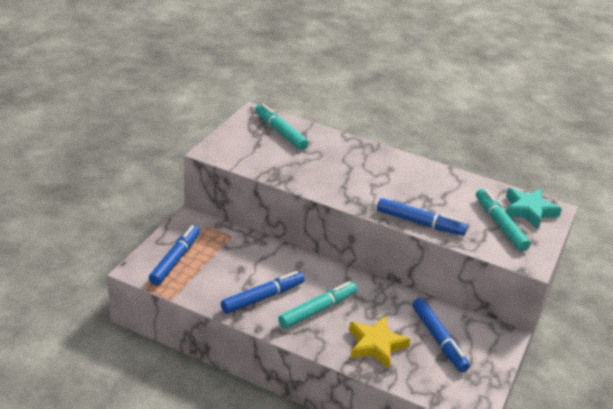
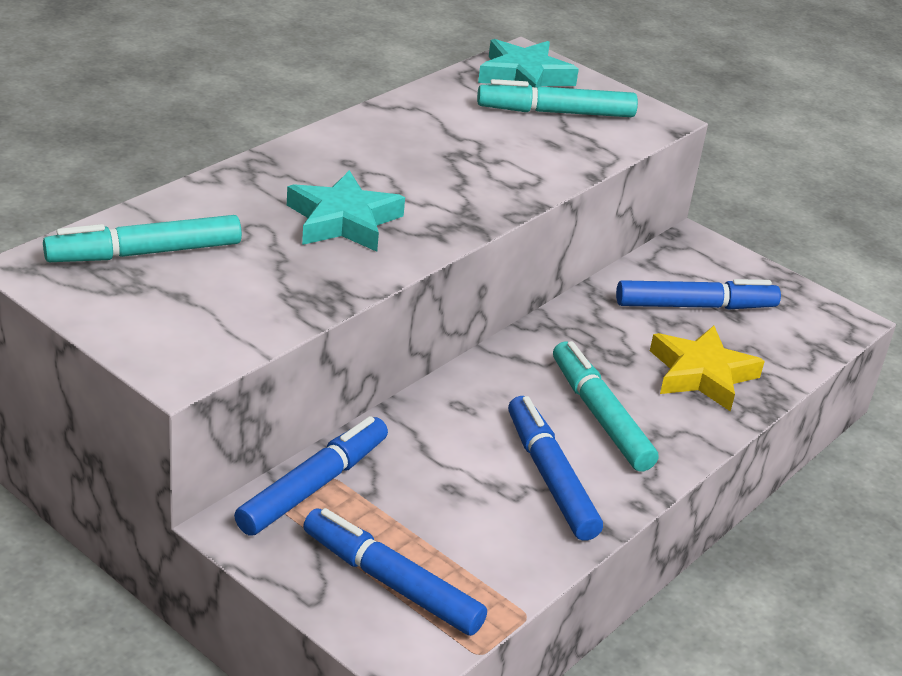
camera: 75 degrees left, 0 degrees up
(340, 173) = (343, 220): none -> turquoise star
(420, 223) = (532, 182): blue marker -> blue marker (313, 486)

